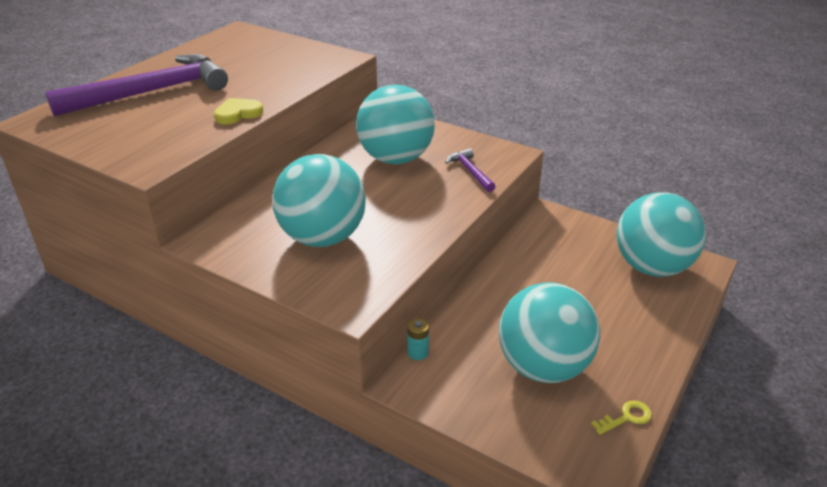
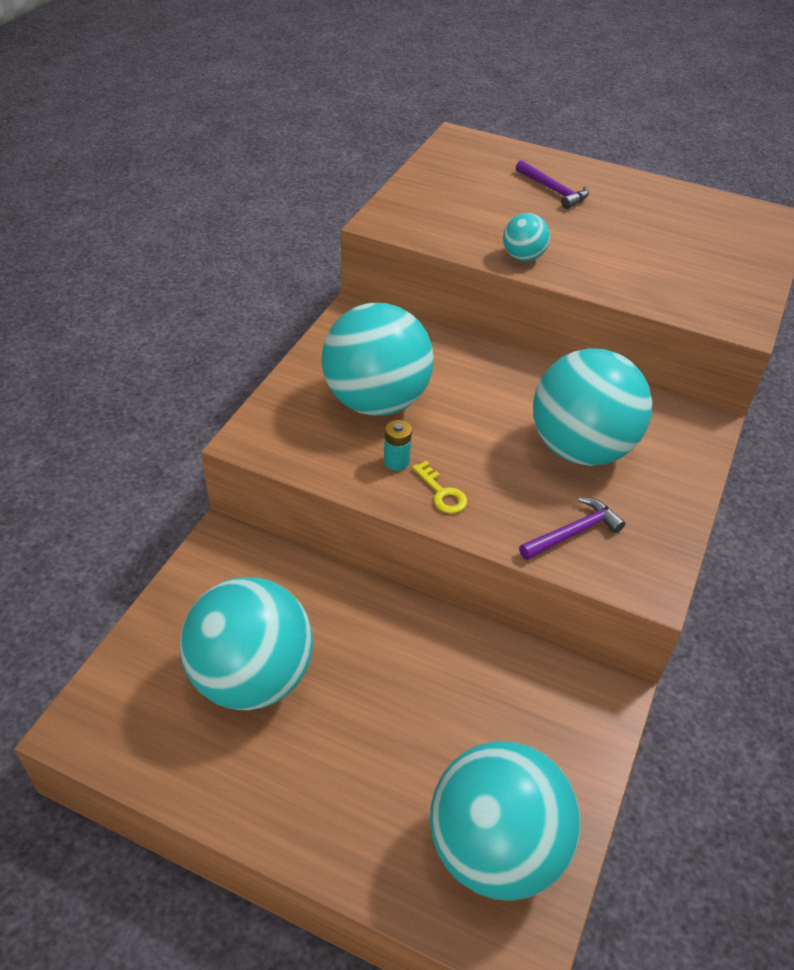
camera: 80 degrees right, 10 degrees up
(152, 92) = (553, 190): purple hammer -> purple hammer, size x0.43
(238, 114) = (523, 257): yellow heart -> turquoise ball
(418, 352) = (271, 549): turquoise battery -> turquoise battery (396, 462)
(626, 417) = (163, 769): yellow key -> yellow key (442, 493)

